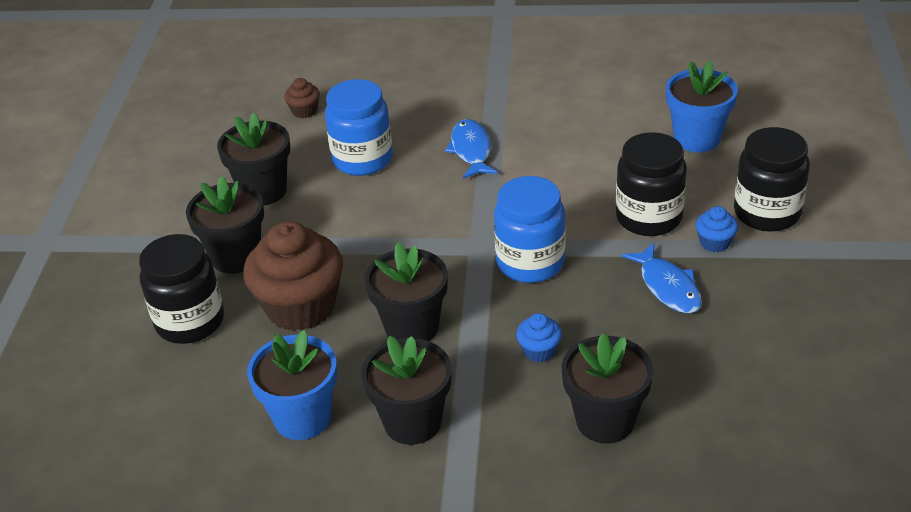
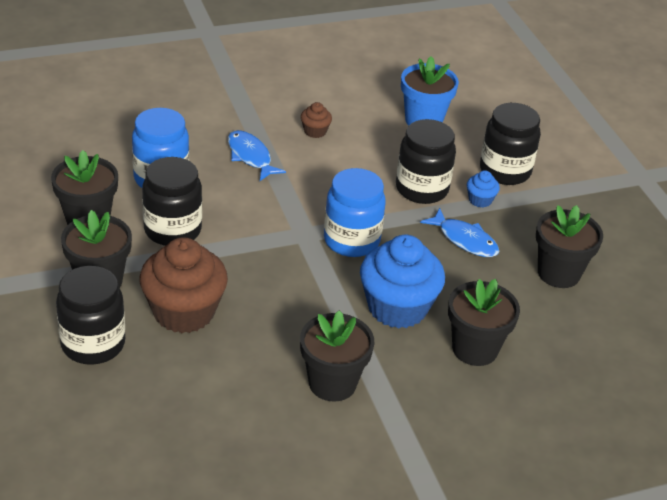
camera: 30 degrees left, 0 degrees up
(302, 418) = (241, 400): blue flower pot -> none
(304, 111) = (81, 143): brown cupcake -> brown cupcake (315, 131)
(341, 216) = (172, 230): none -> black jar
(412, 327) = (287, 310): black flower pot -> black flower pot (558, 273)
(539, 351) = (397, 307): blue cupcake -> blue cupcake, size x2.28

